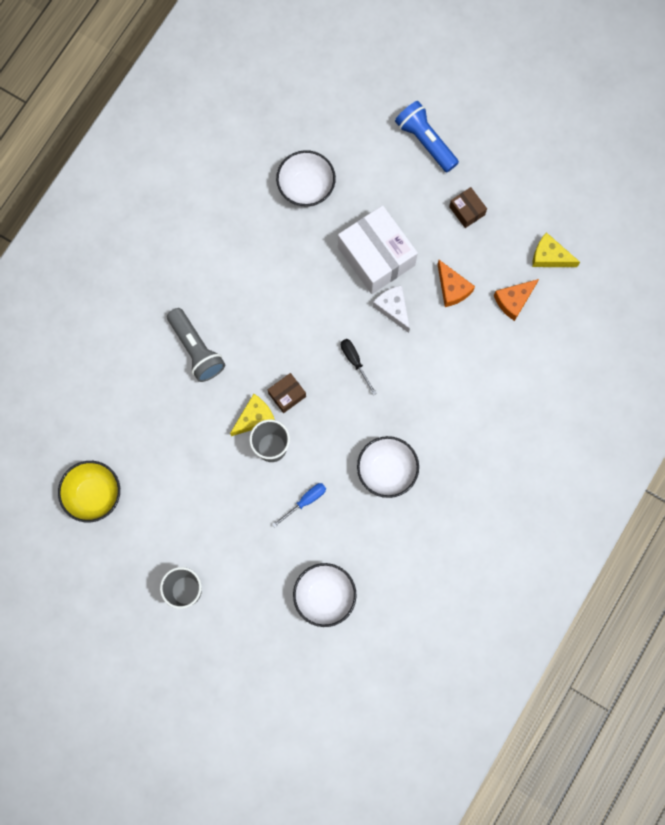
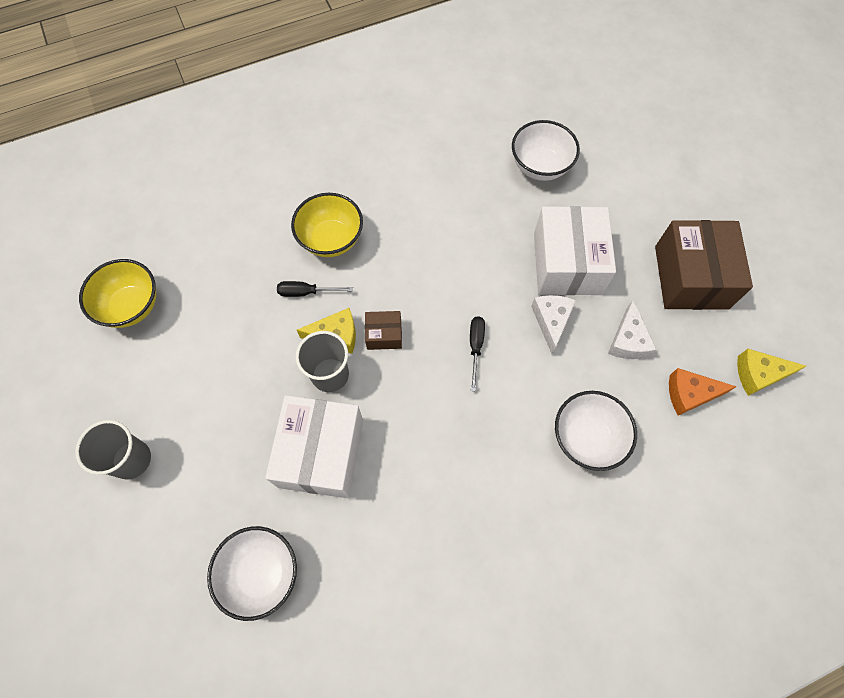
camera: 35 degrees right, 10 degrees down
(196, 349) = (331, 239): grey flashlight -> yellow bowl
(210, 401) = (306, 292): none -> black screwdriver
(305, 501) = (321, 453): blue screwdriver -> white box
(386, 471) = (429, 481): white bowl -> white bowl (586, 438)
(425, 141) = (686, 192): blue flashlight -> none
(452, 288) = (627, 340): orange cheese -> white cheese
(467, 211) = (691, 277): brown box -> brown box, size x2.15
(549, 256) = (758, 374): yellow cheese -> yellow cheese turned 60 degrees counterclockwise

